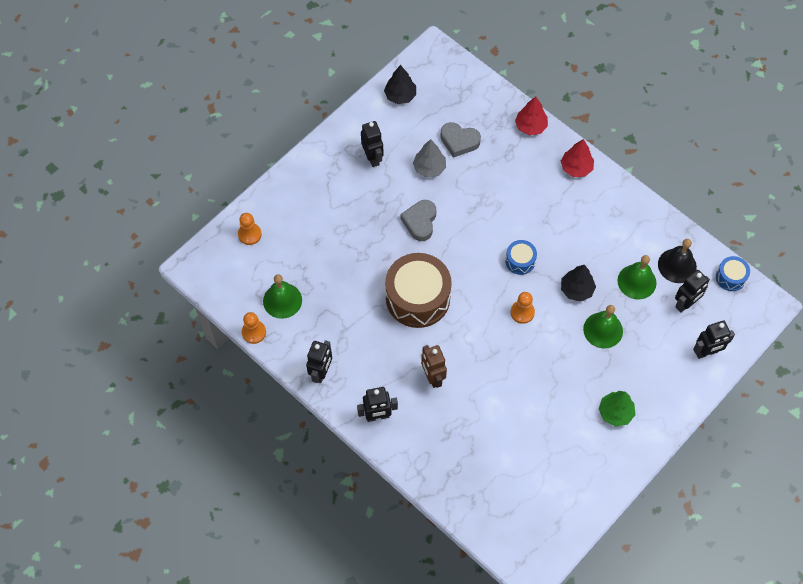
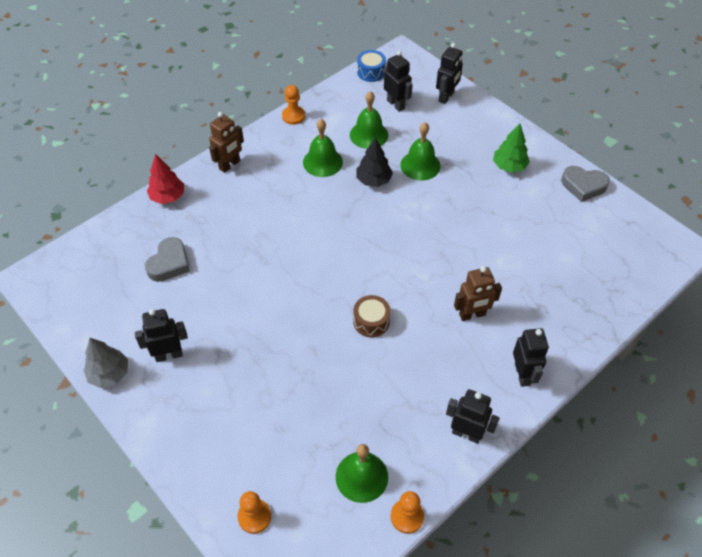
camera: 85 degrees left, 10 degrees down
(400, 95) = (86, 318): black tree -> none
(418, 298) = (371, 321): brown drum -> brown drum, size x0.47
(420, 222) = (270, 311): grey heart -> grey heart (583, 186)
(429, 168) = (198, 295): grey tree -> grey tree (109, 374)
(520, 261) = (334, 222): blue drum -> none
(522, 312) = (396, 227): orange pawn -> orange pawn (293, 116)
(576, 168) = (230, 165): red tree -> brown robot
(593, 244) = (322, 162): none -> green bell
(677, 265) = (354, 105): black bell -> none
(706, 352) = (446, 97): black robot -> black robot turned 45 degrees clockwise

